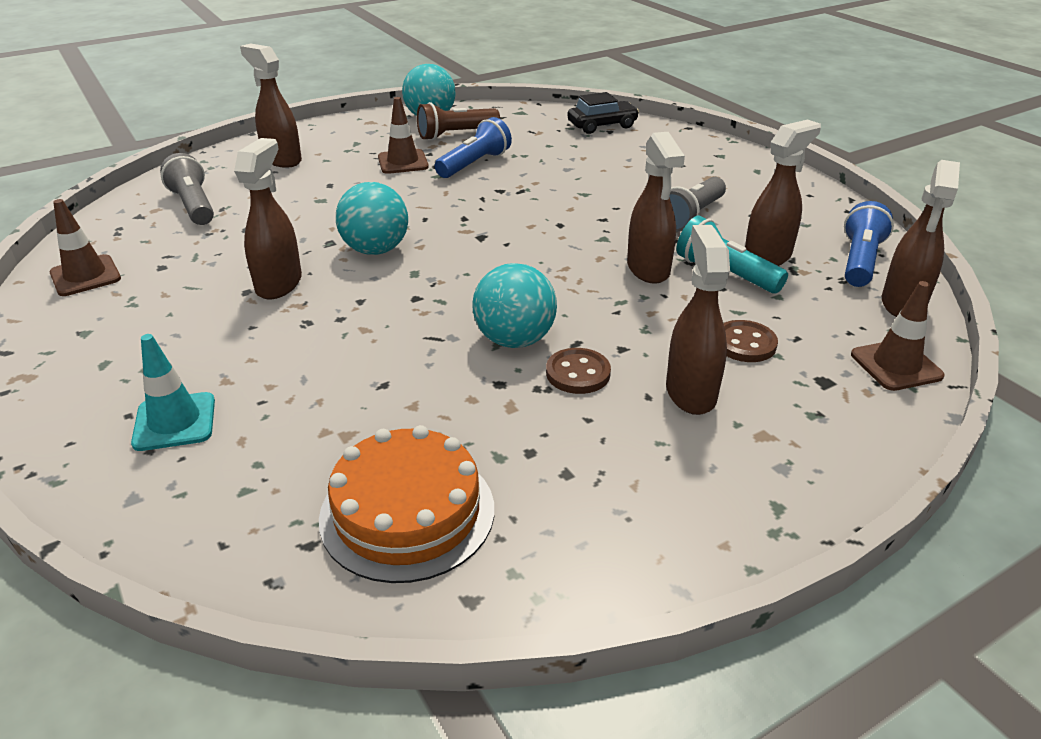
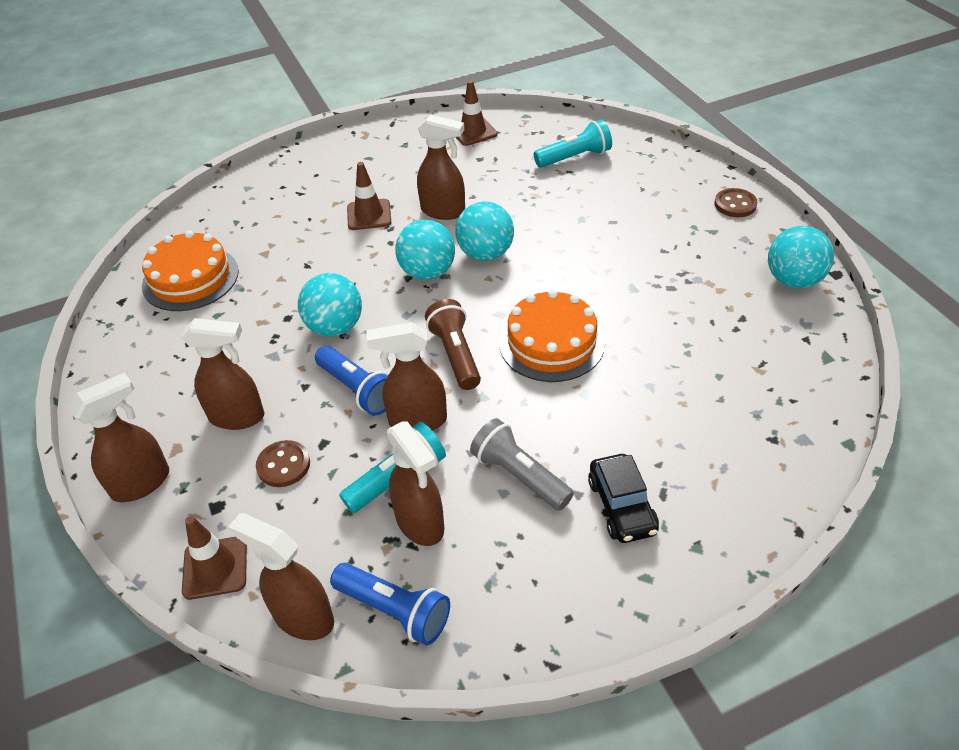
camera: 100 degrees right, 10 degrees up
(175, 422) = (302, 191): turquoise traffic cone -> none
(193, 206) = (574, 157): grey flashlight -> turquoise flashlight
(282, 159) = (667, 190): brown spray bottle -> brown spray bottle (142, 483)
(403, 162) = (664, 263): brown traffic cone -> brown traffic cone (369, 215)
(407, 284) = (428, 272): none -> turquoise ball
(456, 135) = (742, 300): brown flashlight -> brown flashlight (455, 355)
(474, 164) = (660, 313): blue flashlight -> blue flashlight (357, 390)
(521, 209) = (551, 343): none -> orange cake
(578, 373) = (283, 357): brown button -> brown button (735, 204)
(602, 125) = (791, 433): black car -> black car (622, 506)

